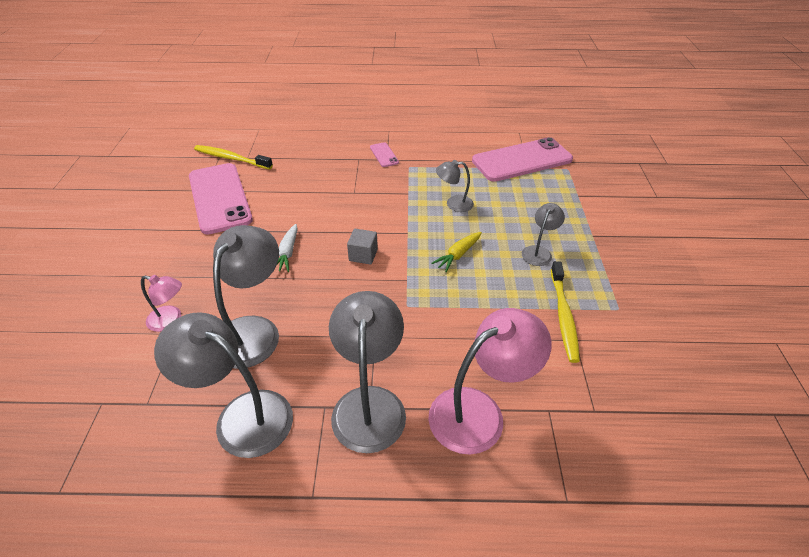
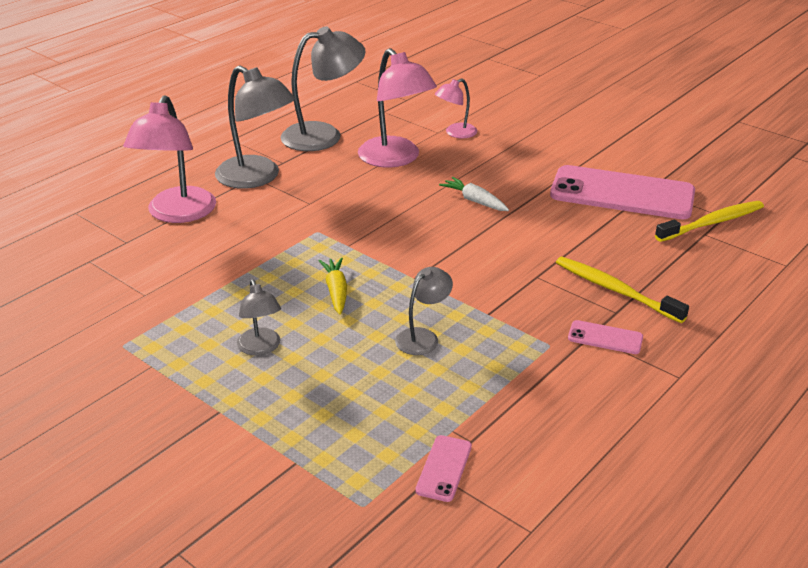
camera: 130 degrees right, 10 degrees down
(253, 330) = (395, 159): grey lamp -> pink lamp
(363, 255) = (415, 237): grey cube -> none
(522, 160) = (444, 468): pink phone -> pink phone, size x0.42
(563, 315) = (173, 306): yellow toothbrush -> yellow toothbrush (616, 290)

